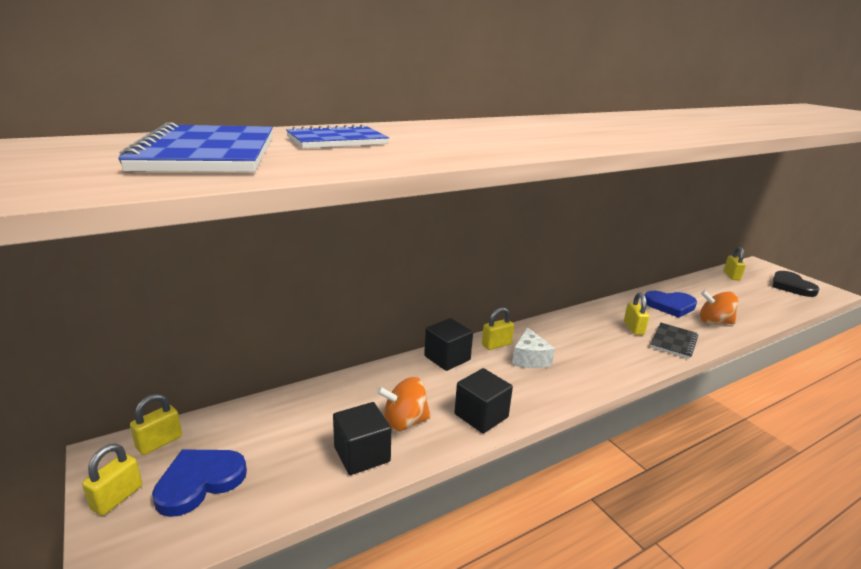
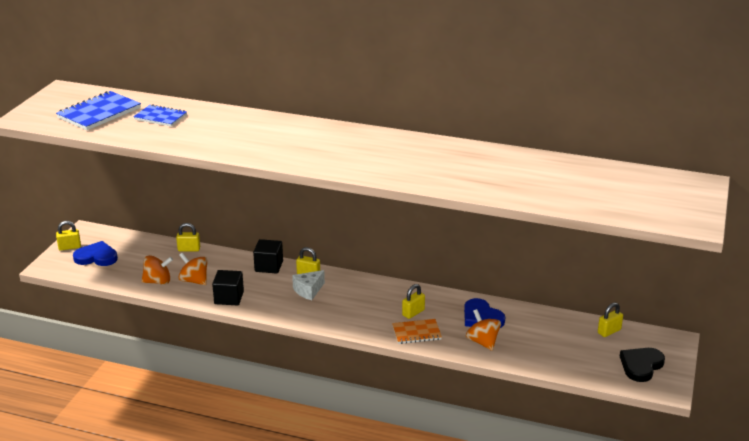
camera: 50 degrees right, 5 degrees up
(159, 442) = (104, 235): yellow padlock -> yellow padlock (189, 249)
(362, 454) = (158, 281): black cube -> orange spinning top
(673, 342) = (416, 333): black notebook -> orange notebook

